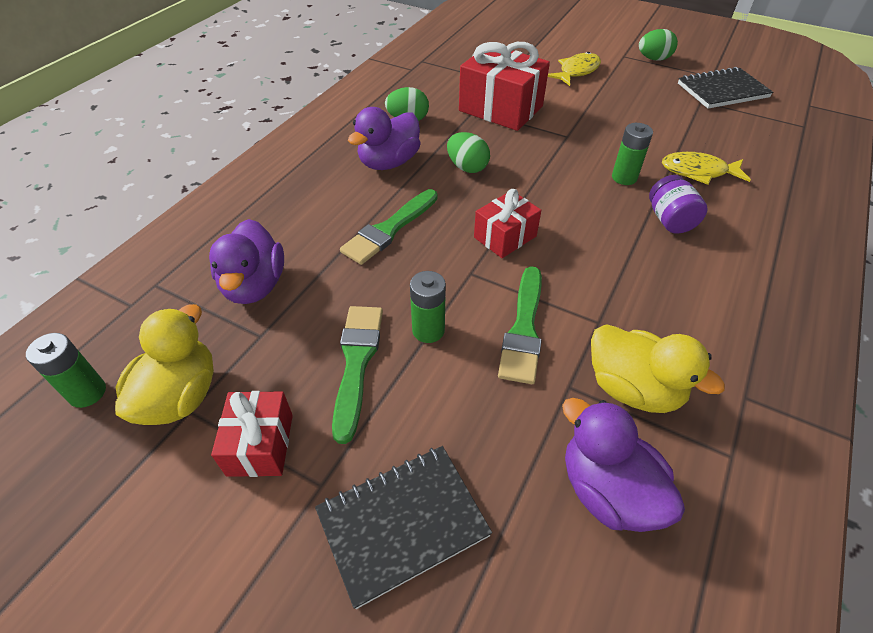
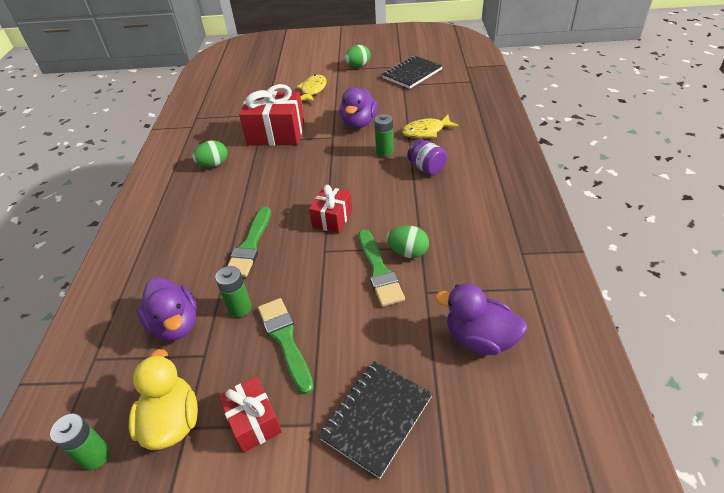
camera: 25 degrees left, 5 degrees down
(389, 162) = (219, 200): purple duck -> purple duck (359, 123)
(428, 330) = (319, 298): green battery -> green battery (240, 308)
(467, 167) = (278, 182): green egg -> green egg (408, 252)
(633, 388) = (461, 276): yellow duck -> none

